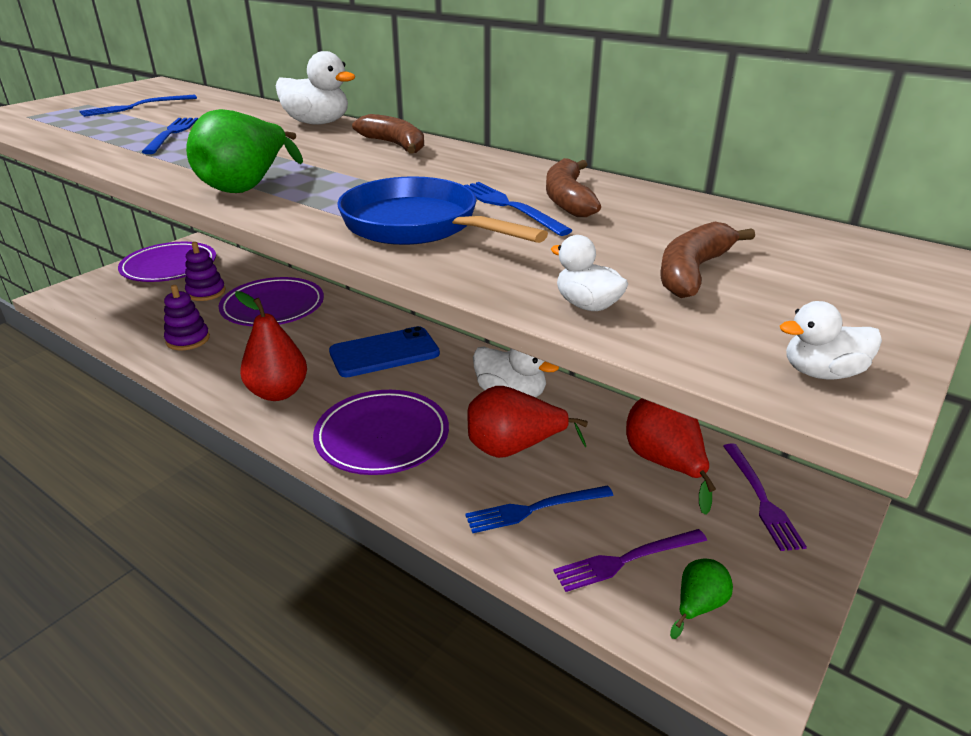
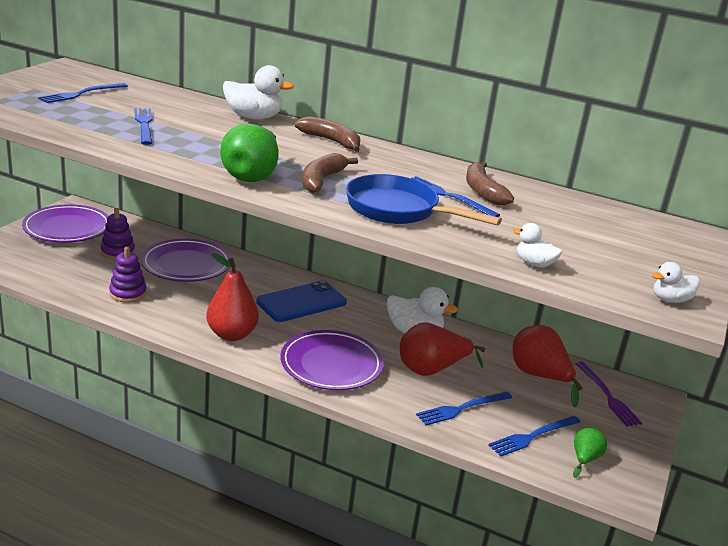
camera: 15 degrees left, 5 degrees down
(626, 560) = (532, 436): purple fork -> blue fork
(692, 271) = (583, 243): brown banana -> brown banana (321, 180)

